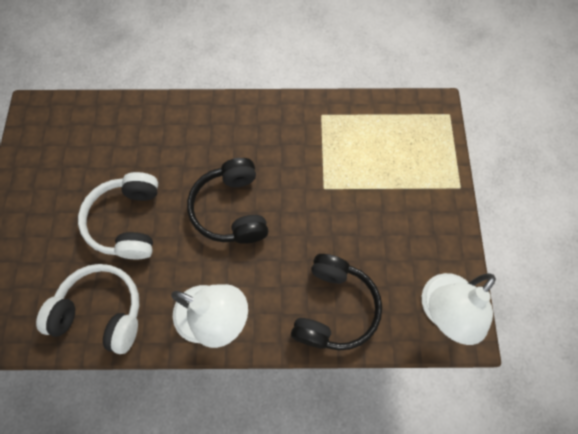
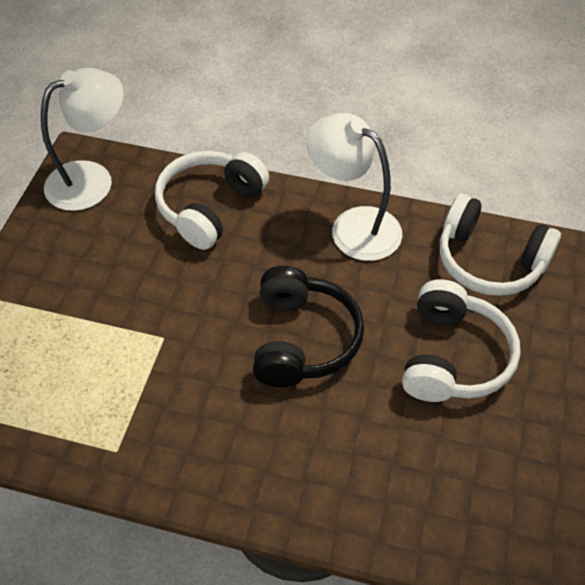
camera: 165 degrees left, 15 degrees down
(334, 308) = (210, 207): black headphones -> white headphones

